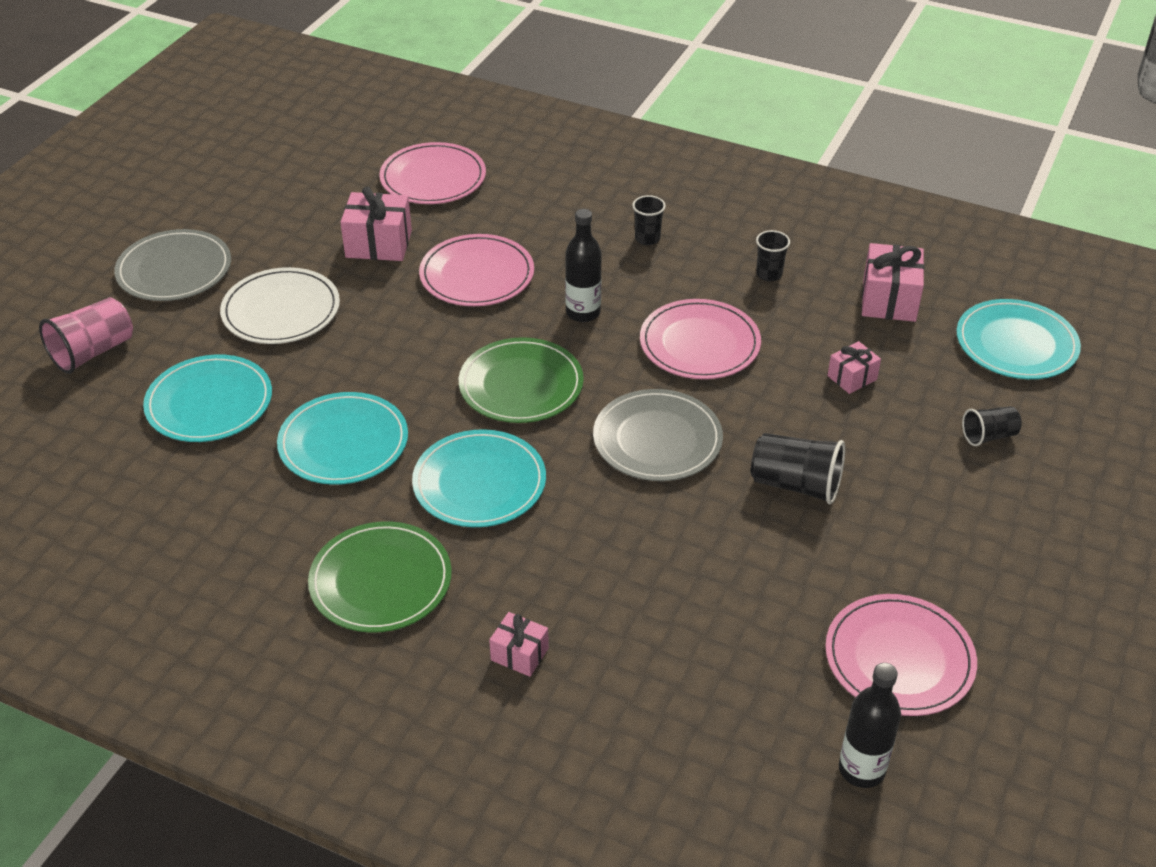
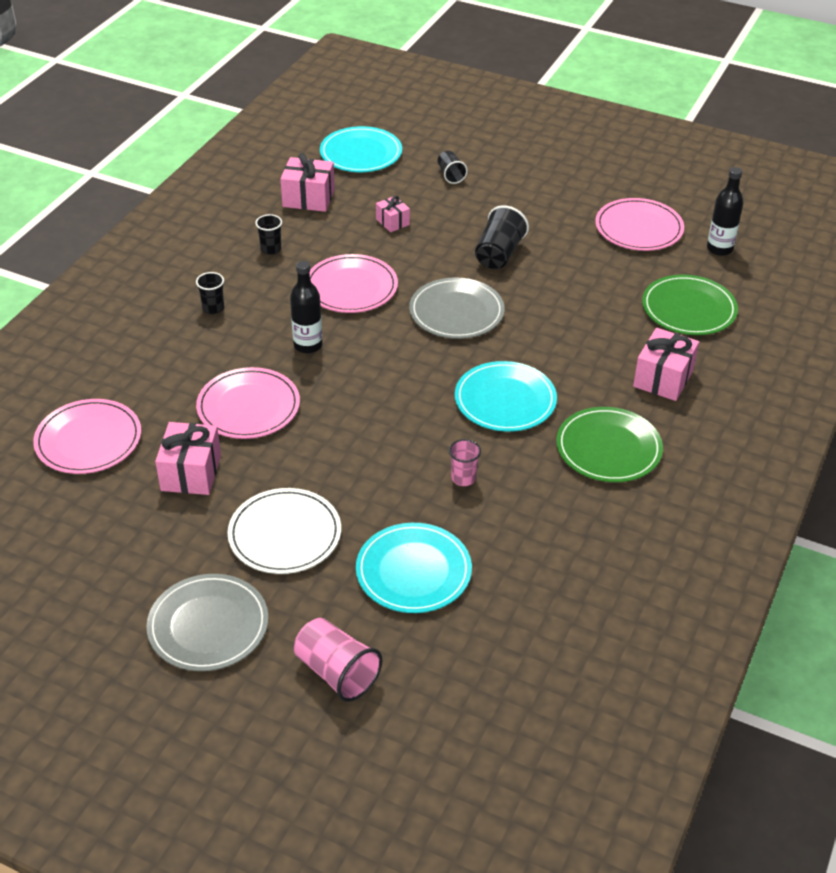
camera: 90 degrees left, 0 degrees up
(343, 442) = (463, 478): turquoise plate -> pink cup
(519, 654) = (663, 378): pink gift -> pink gift, size x1.71
(521, 385) = (395, 379): green plate -> green plate (688, 309)

